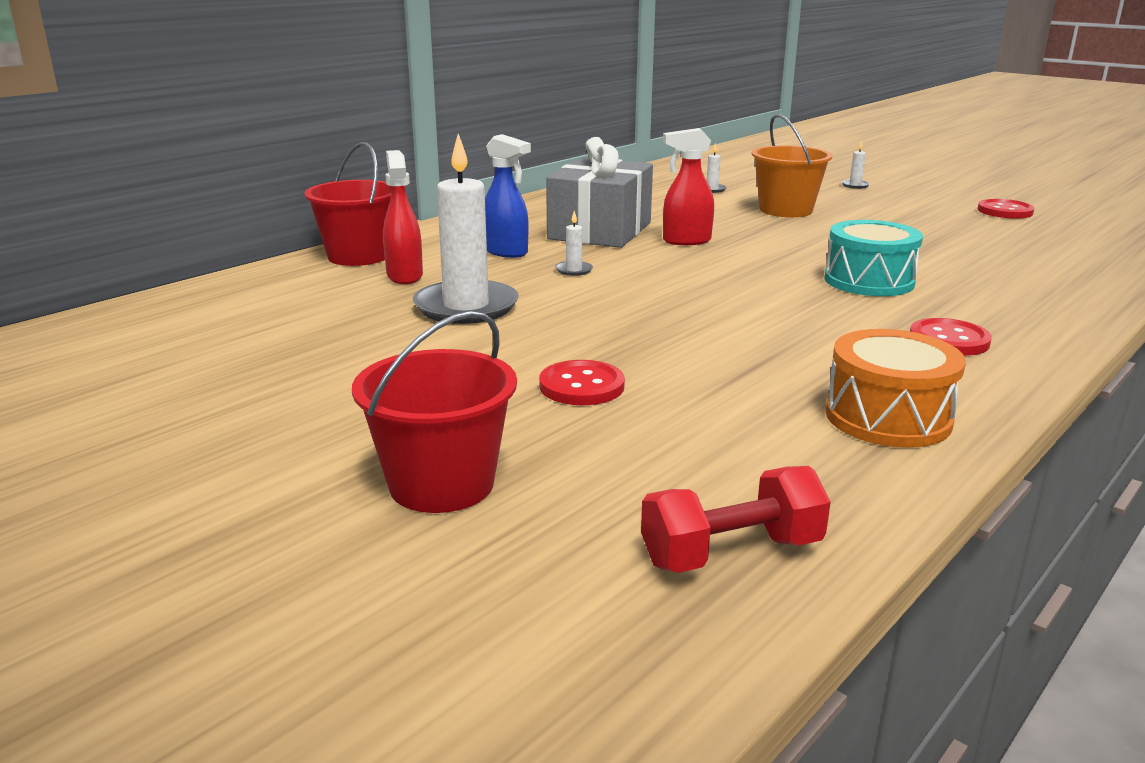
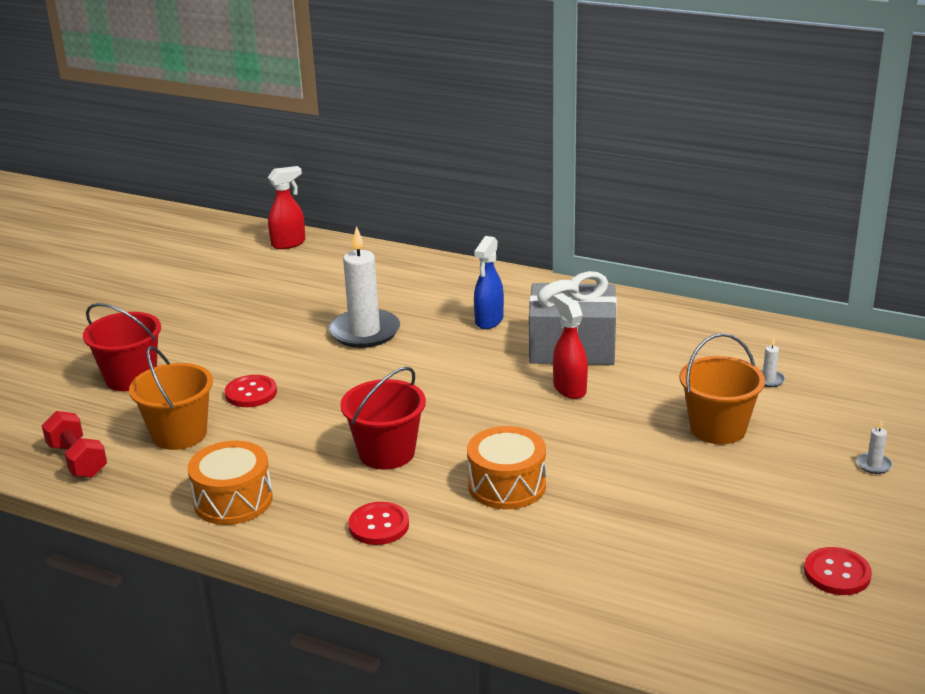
camera: 75 degrees right, 5 degrees up
(358, 256) = (447, 273): red bucket -> red bucket (386, 453)
(404, 276) = (414, 298): red spray bottle -> red spray bottle (289, 243)
(574, 270) = (460, 354): white candle -> none
(679, 447) = (179, 434): none -> orange bucket
(869, 281) = (507, 485): turquoise drum -> orange drum

